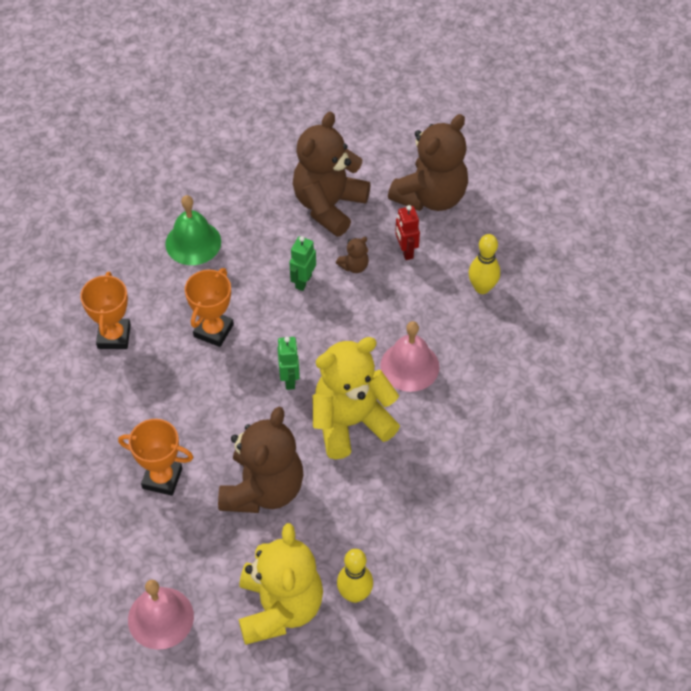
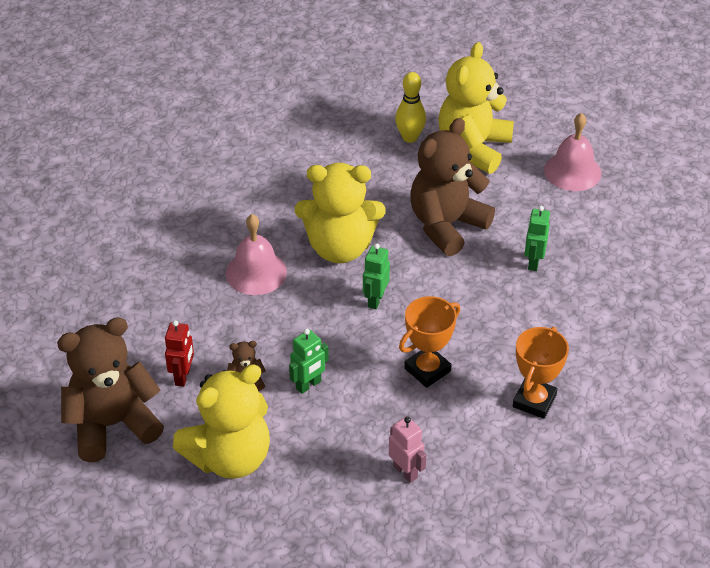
camera: 155 degrees left, 10 degrees down
(162, 478) = (533, 262): orange trophy -> green robot
(193, 242) = (405, 472): green bell -> pink robot
(329, 205) = (230, 457): brown teddy bear -> yellow teddy bear
(482, 288) = (135, 314): yellow bowling pin -> none

